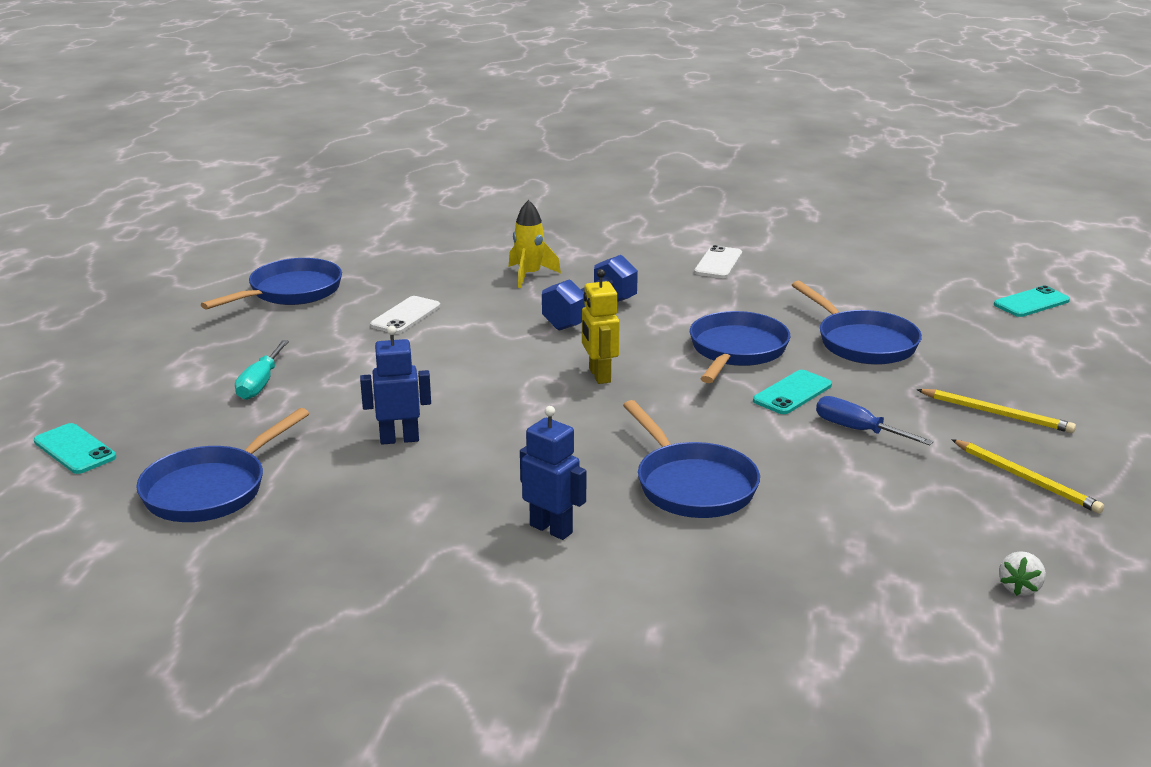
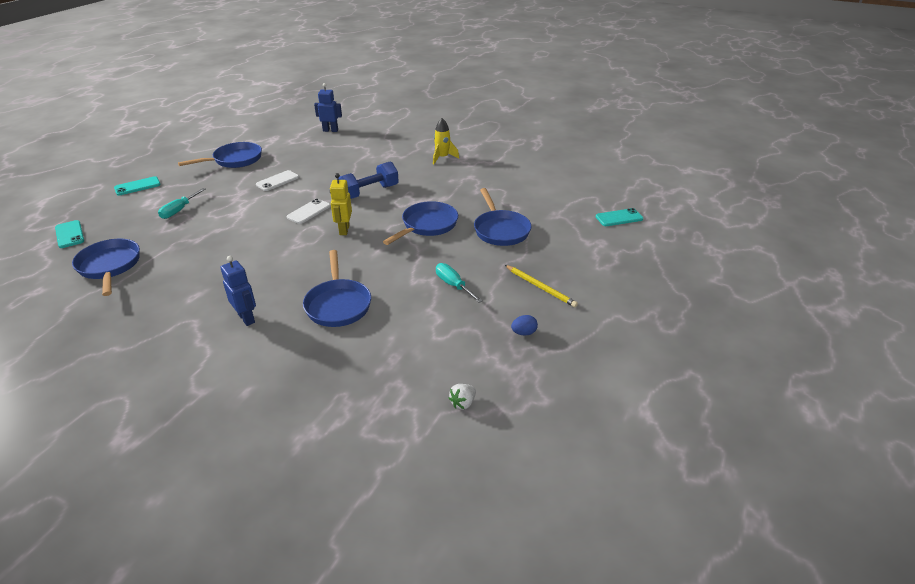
camera: 15 degrees right, 10 degrees up
(211, 489) = (110, 267): blue pan -> blue pan turned 105 degrees clockwise
(399, 439) = (217, 252): blue robot -> blue robot (330, 130)
(529, 275) = (357, 165): yellow rocket -> yellow rocket (442, 158)
(718, 263) = (461, 170): white phone -> white phone (309, 211)
(792, 393) = (436, 256): turquoise phone -> turquoise phone (137, 186)
(858, 430) = (453, 285): blue screwdriver -> turquoise screwdriver
(1026, 479) = (523, 333): yellow pencil -> blue egg

